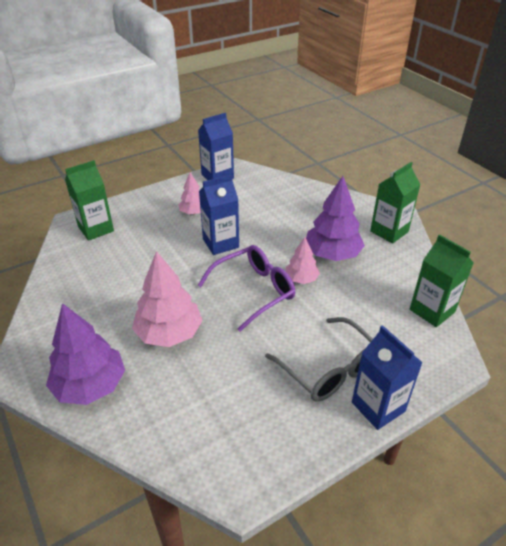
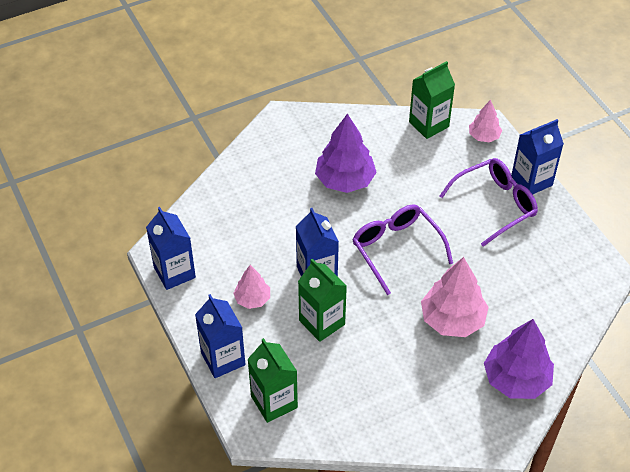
camera: 85 degrees left, 10 degrees up
(138, 203) = (223, 359): none -> blue carton
(301, 279) = (381, 210): pink tree -> pink tree (484, 136)
(330, 369) = (495, 204): grey glasses -> purple glasses
(389, 231) = (312, 129): green carton -> green carton (322, 322)

